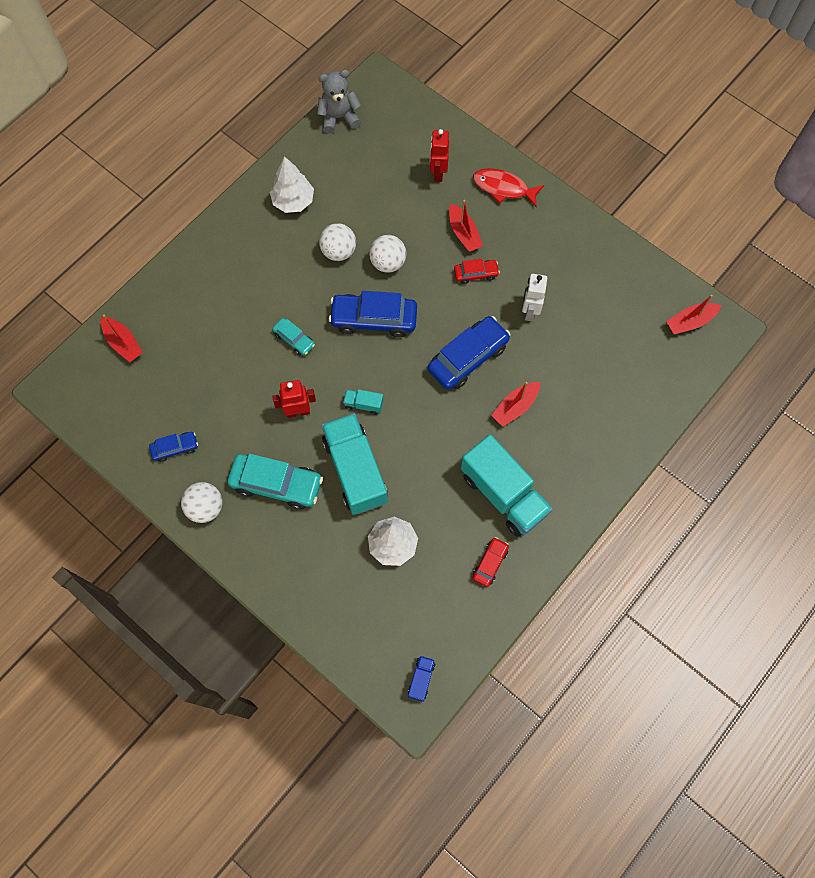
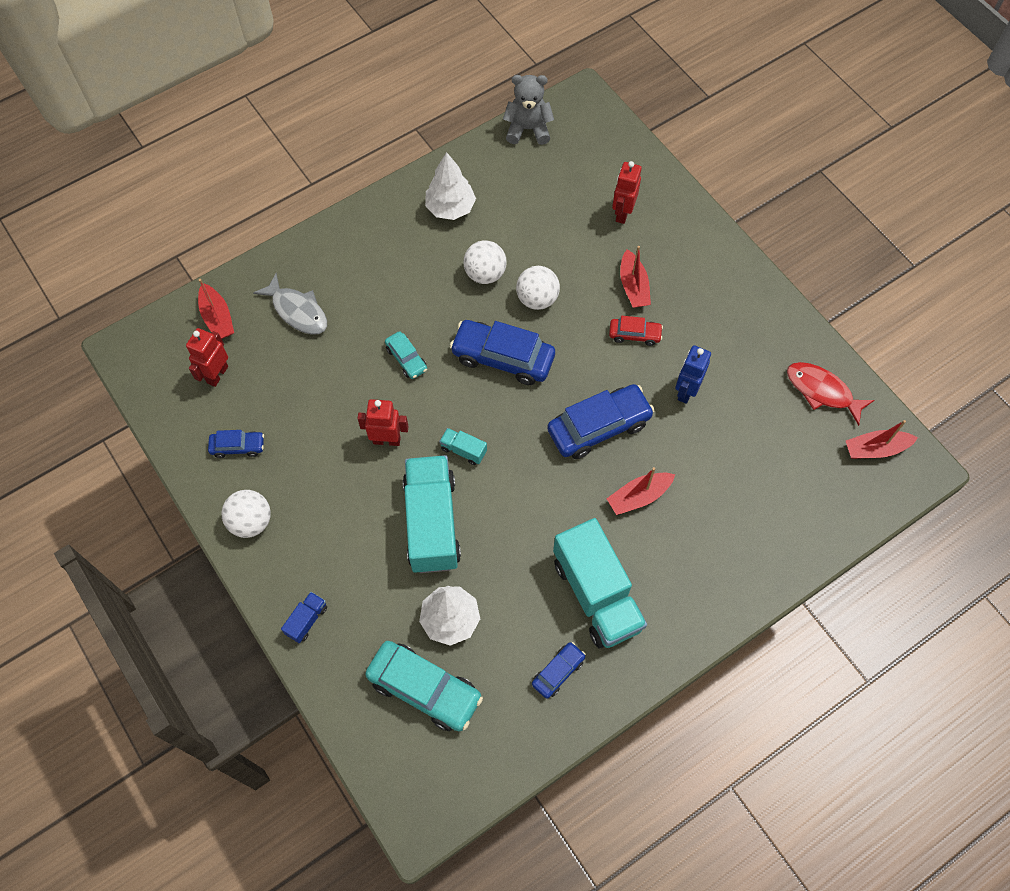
camera: 15 degrees right, 5 degrees down
(138, 391) = (217, 374): none -> red robot
(190, 321) = (297, 311): none -> grey fish
(277, 484) = (338, 515): turquoise car -> turquoise car (424, 689)
(421, 679) = (438, 787): blue truck -> blue truck (307, 620)
(490, 563) = (558, 672): red car -> blue car
(503, 188) = (693, 246): red fish -> red fish (822, 391)
(529, 311) = (686, 391): white robot -> blue robot

